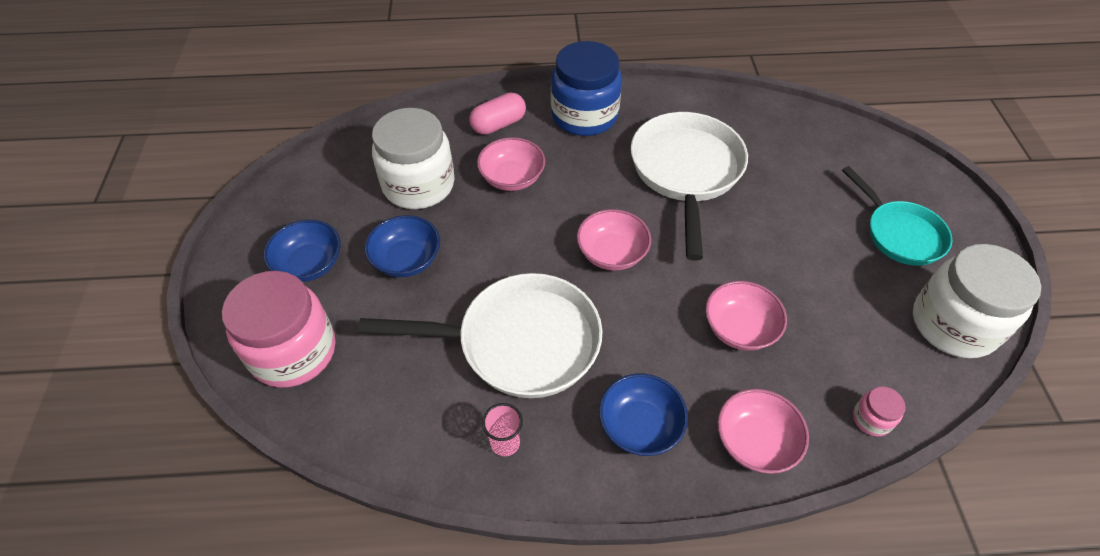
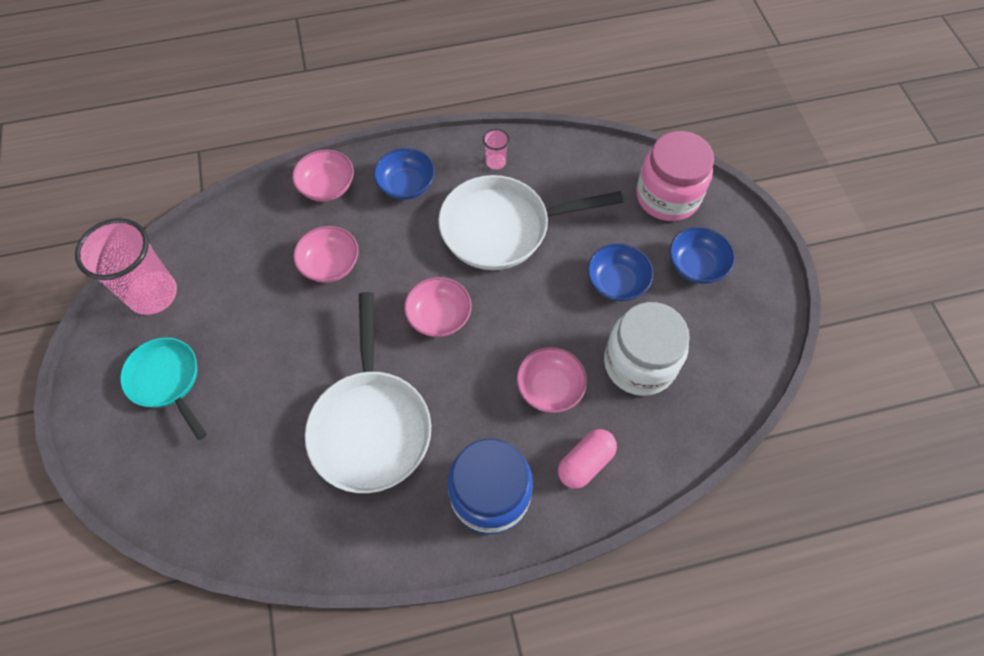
camera: 170 degrees right, 10 degrees up
(871, 419) = (242, 212): pink jar -> none
(953, 324) = (153, 294): white jar -> pink cup

